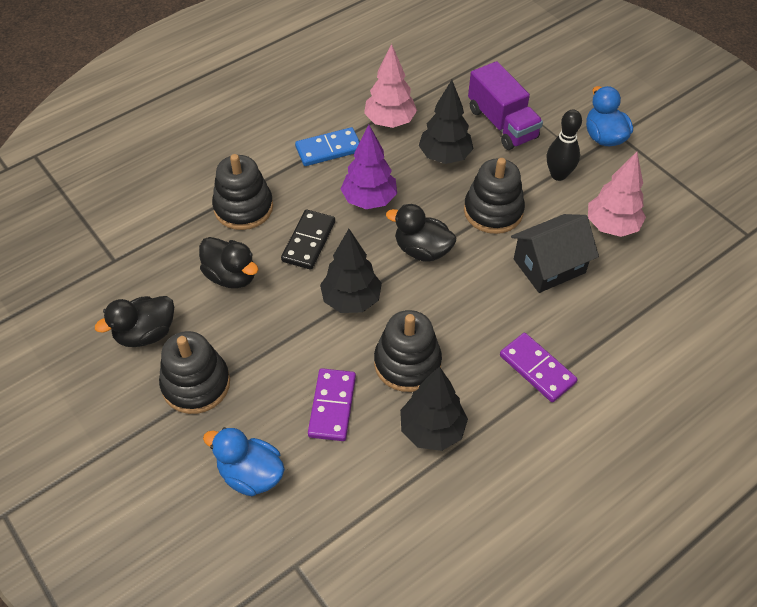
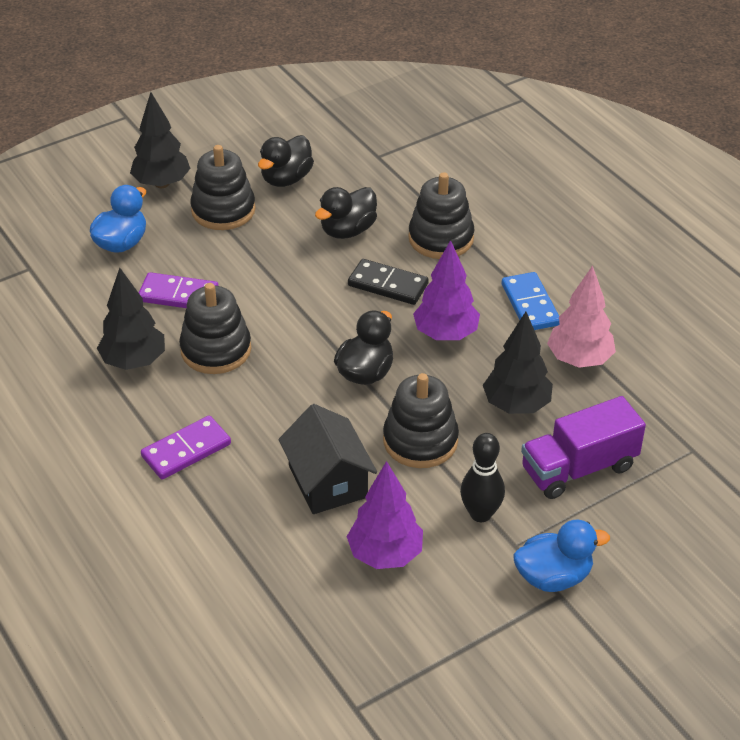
camera: 95 degrees right, 10 degrees down
(145, 333) = (286, 179): black duck -> black duck turned 120 degrees counterclockwise
(351, 300) = (303, 313): black tree -> black tree (162, 183)
(611, 226) = (385, 554): pink tree -> purple tree

